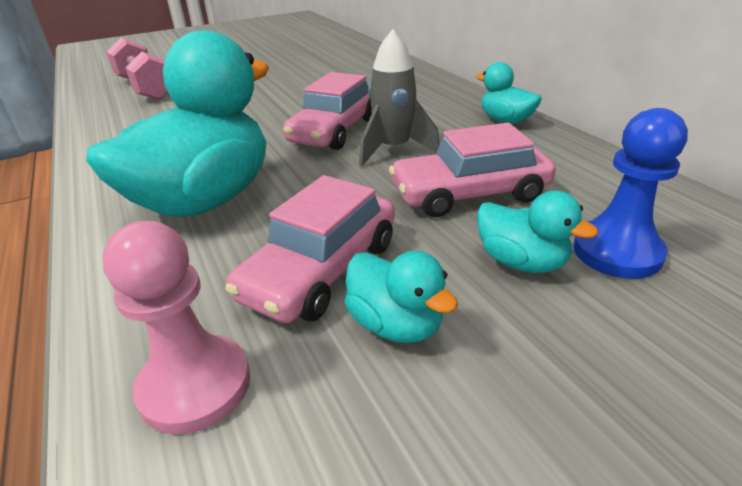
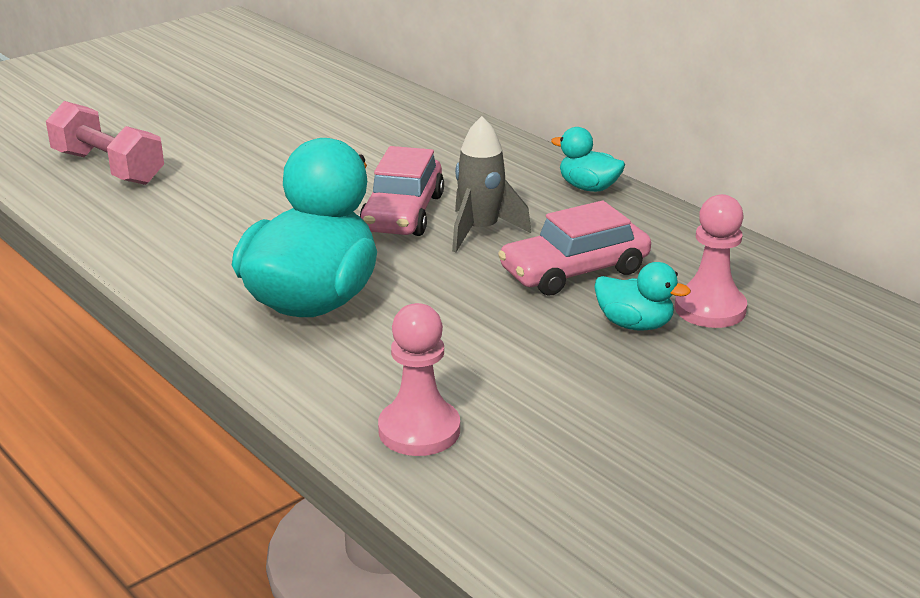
camera: 15 degrees left, 5 degrees down
(321, 270) = (469, 348): pink car -> none
(395, 324) = (549, 377): turquoise duck -> none
(617, 252) = (710, 309): blue pawn -> pink pawn

